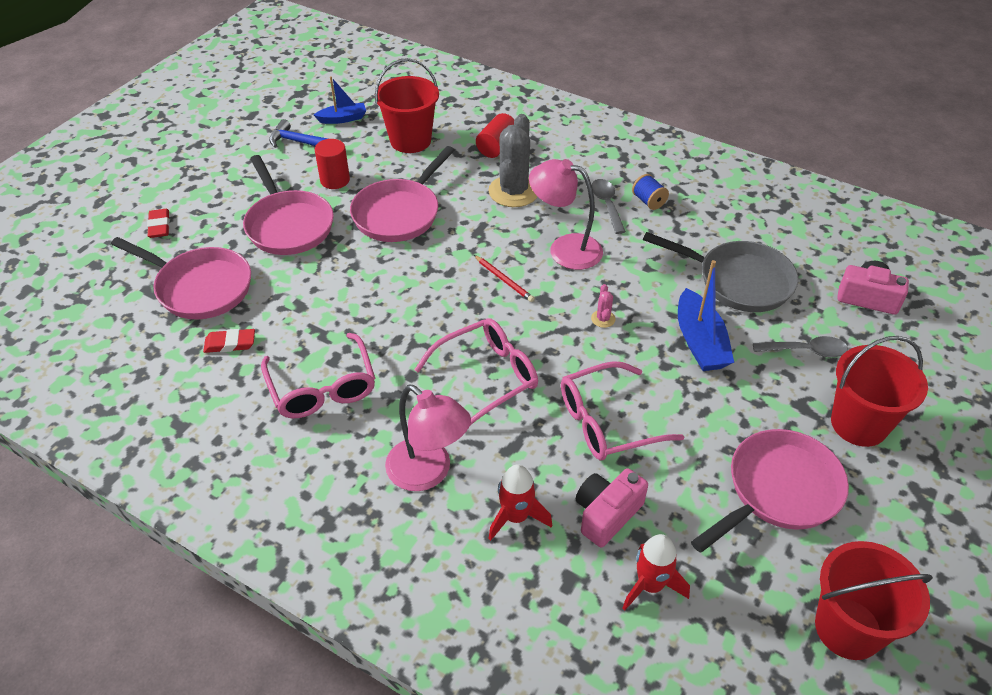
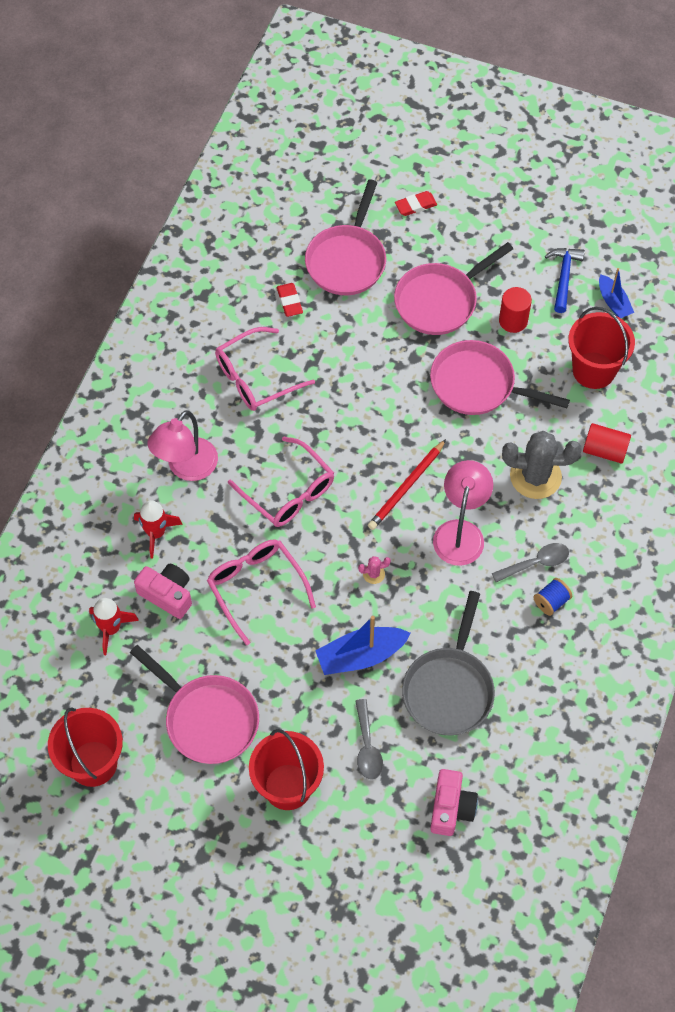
camera: 80 degrees right, 15 degrees up
(504, 280) = (406, 487): red pencil -> red pencil, size x1.56

